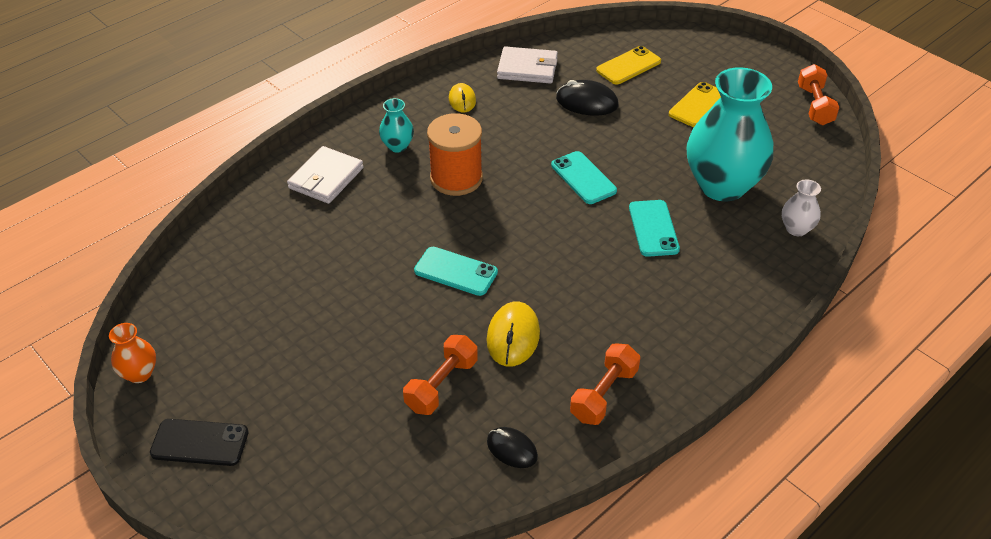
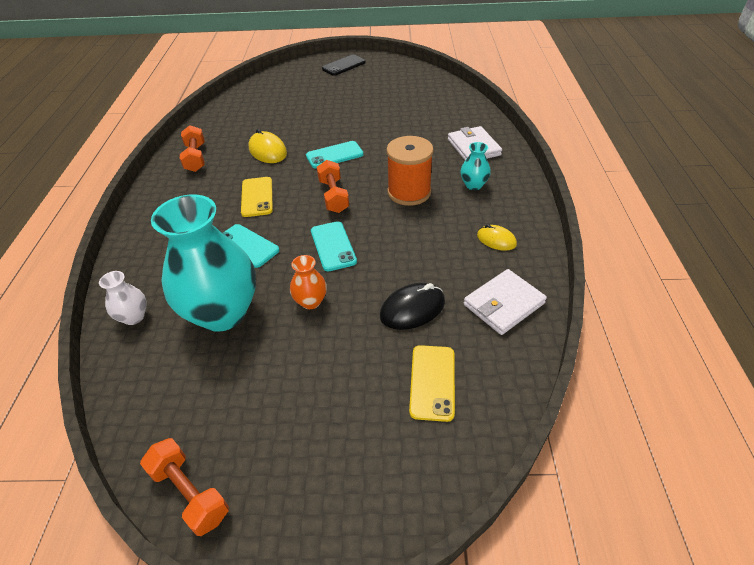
camera: 135 degrees right, 0 degrees up
(139, 373) = (399, 64): orange vase -> orange vase (310, 301)
(442, 385) = (278, 121): orange dumbbell -> orange dumbbell (333, 196)
(512, 449) = (220, 122): black mouse -> none
(583, 178) = (333, 246): turquoise phone -> turquoise phone turned 60 degrees clockwise
(698, 105) = (316, 385): yellow phone -> yellow phone (257, 197)

